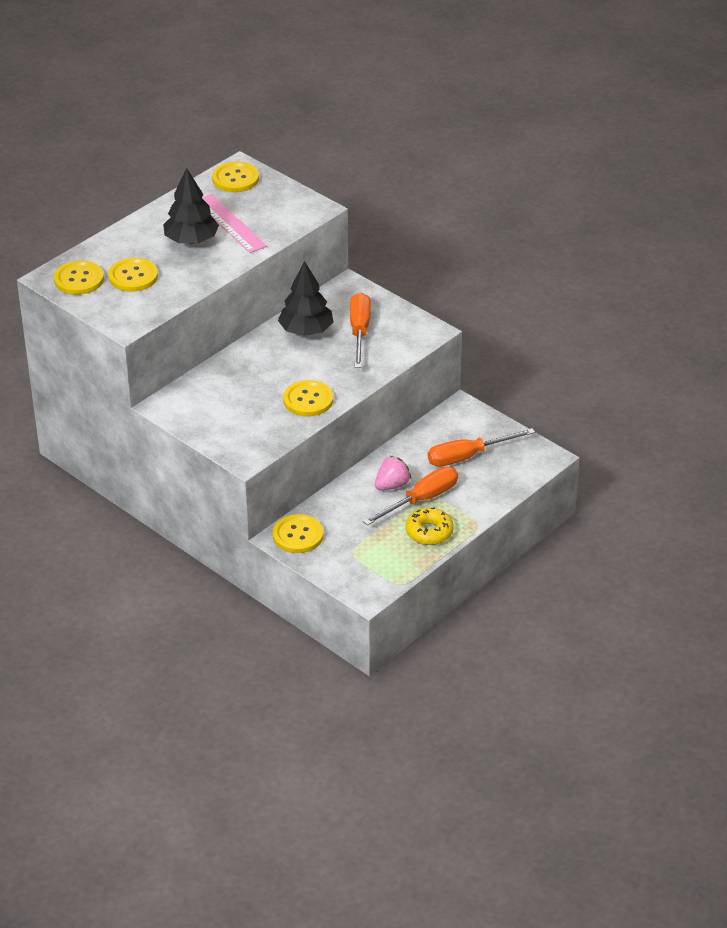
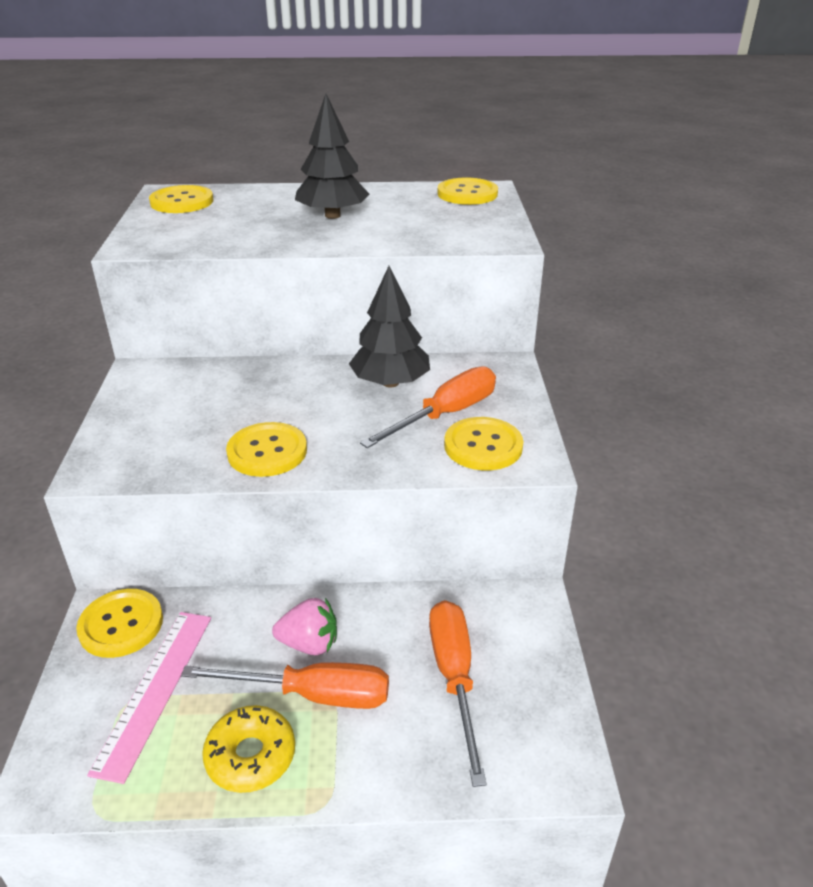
camera: 45 degrees right, 5 degrees down
(133, 276) = (225, 217): yellow button -> yellow button (483, 446)
(230, 223) = (395, 219): pink ruler -> pink ruler (155, 690)
(468, 456) = (454, 677): orange screwdriver -> orange screwdriver turned 60 degrees clockwise

